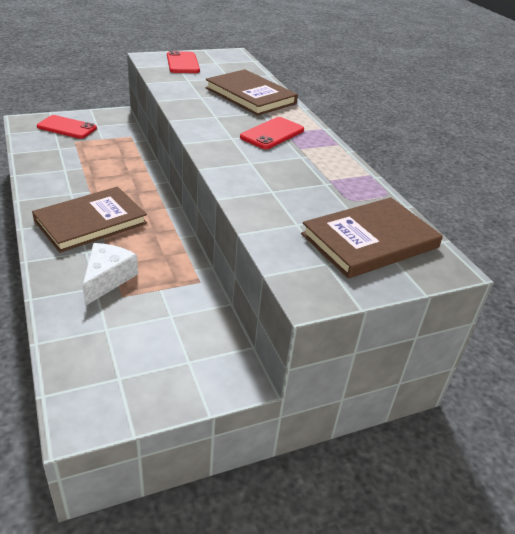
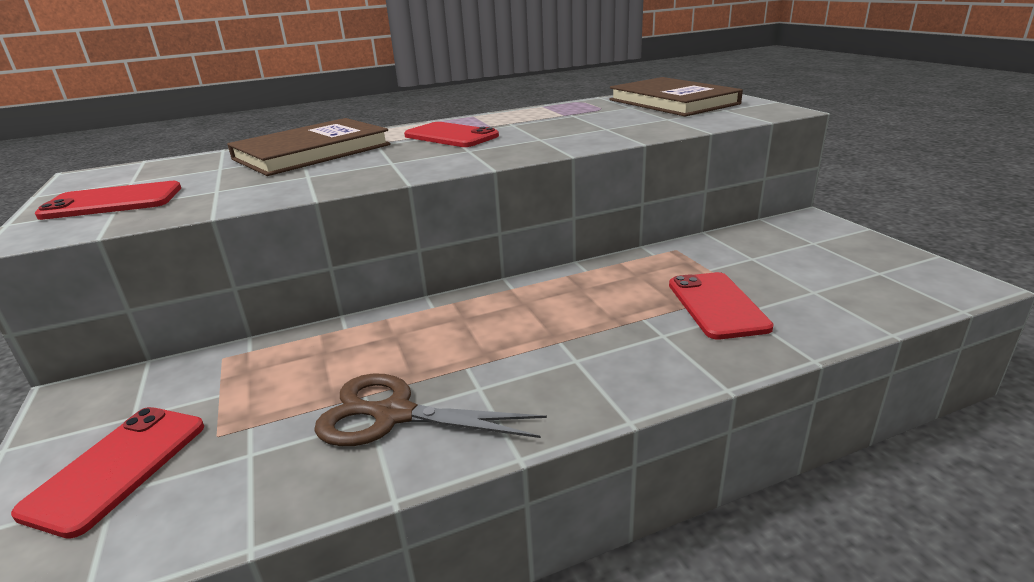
camera: 85 degrees left, 10 degrees down
(63, 174) = (393, 415): none -> brown scissors
(91, 222) = (576, 345): brown book -> none
(107, 279) = (717, 305): white cheese -> red phone

